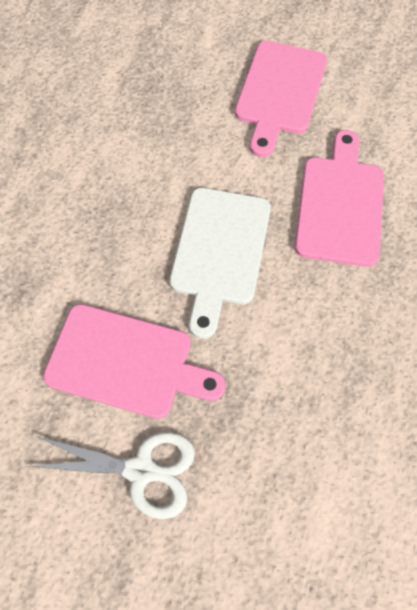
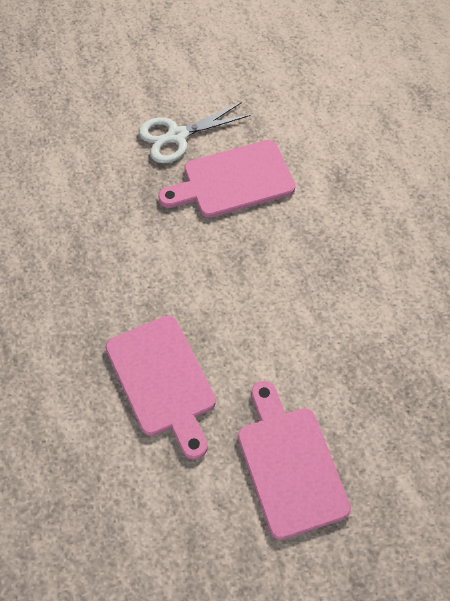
camera: 145 degrees right, 5 degrees down
(219, 251) = (229, 285): white cutting board -> none

